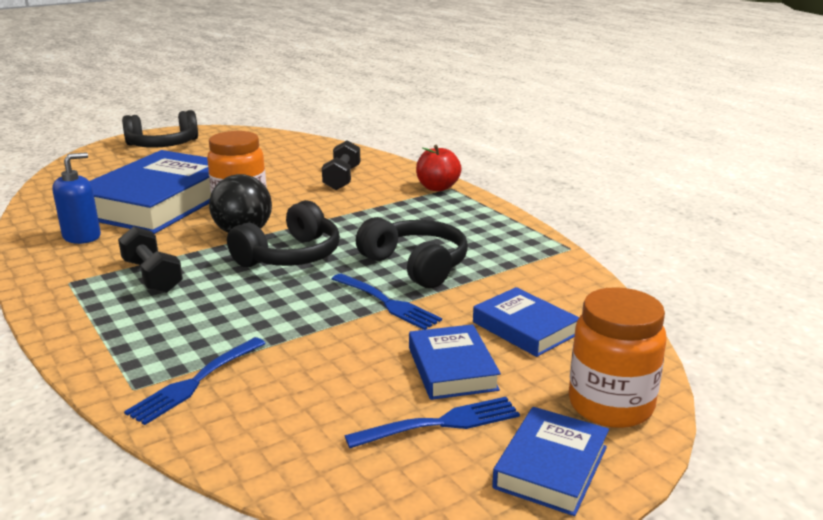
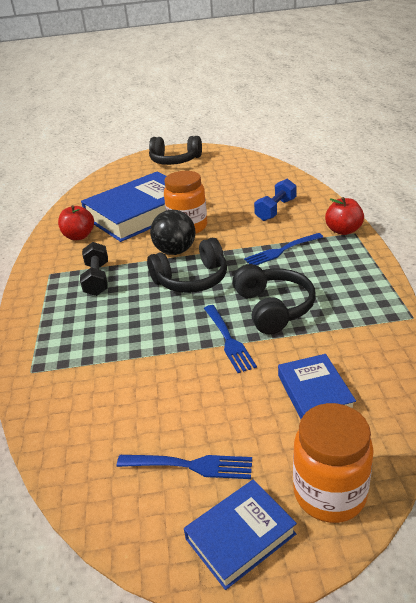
camera: 30 degrees right, 10 degrees up
(82, 236) = (79, 236): blue soap dispenser -> red apple
(196, 381) = (66, 377): blue fork -> blue fork (282, 250)
(342, 178) = (276, 210): black dumbbell -> blue dumbbell
(452, 368) = (233, 416): blue book -> none

